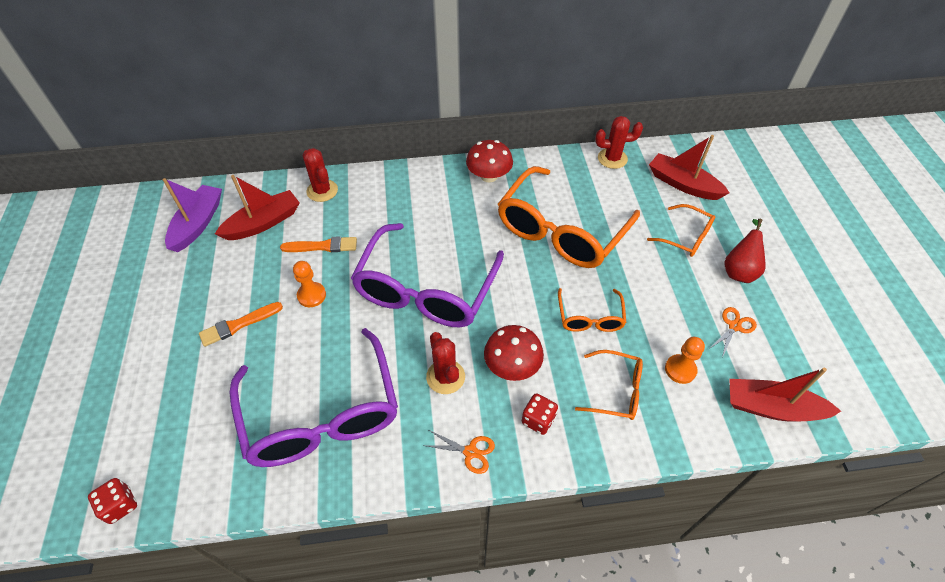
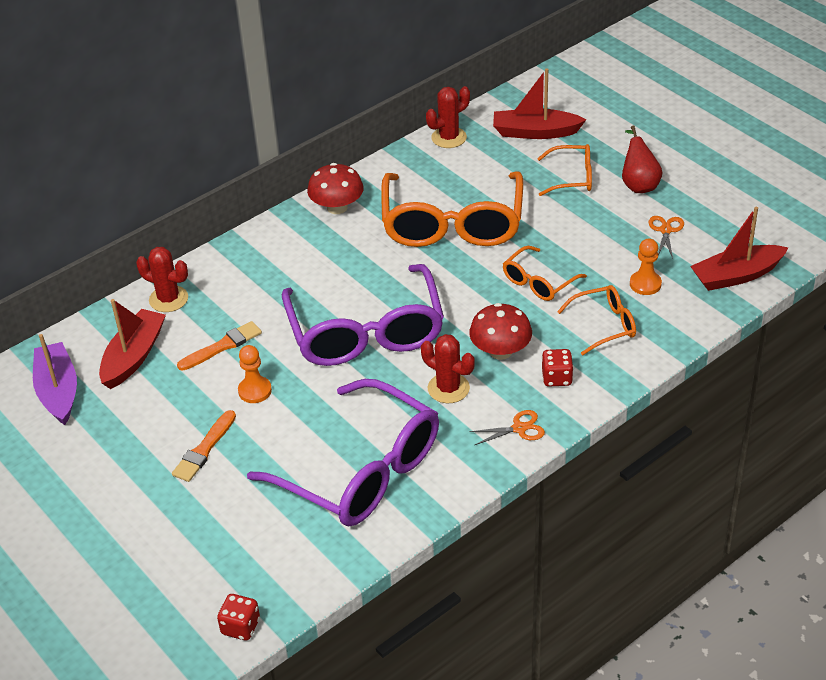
camera: 30 degrees left, 10 degrees down
(590, 318) = (538, 282): orange glasses -> orange glasses turned 75 degrees clockwise

